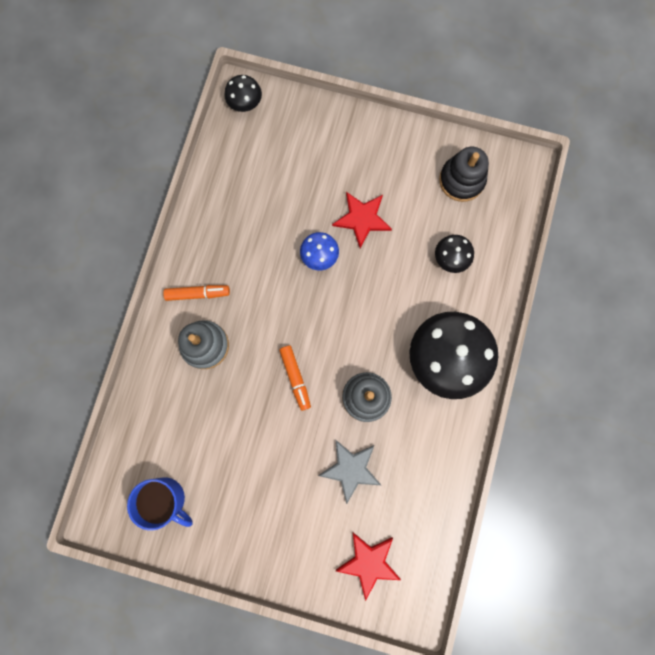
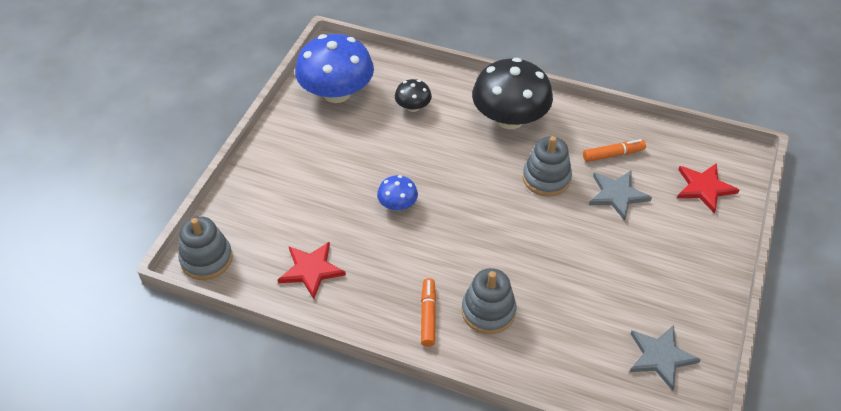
camera: 85 degrees left, 30 degrees down
(165, 499) = (660, 357): blue mug -> grey star
(245, 102) = (206, 259): black mushroom -> grey stacking toy
(295, 378) = (526, 232): orange marker -> orange marker (613, 154)
(362, 219) = (363, 168): red star -> red star (311, 270)
(461, 180) = (336, 93): black stacking toy -> blue mushroom

